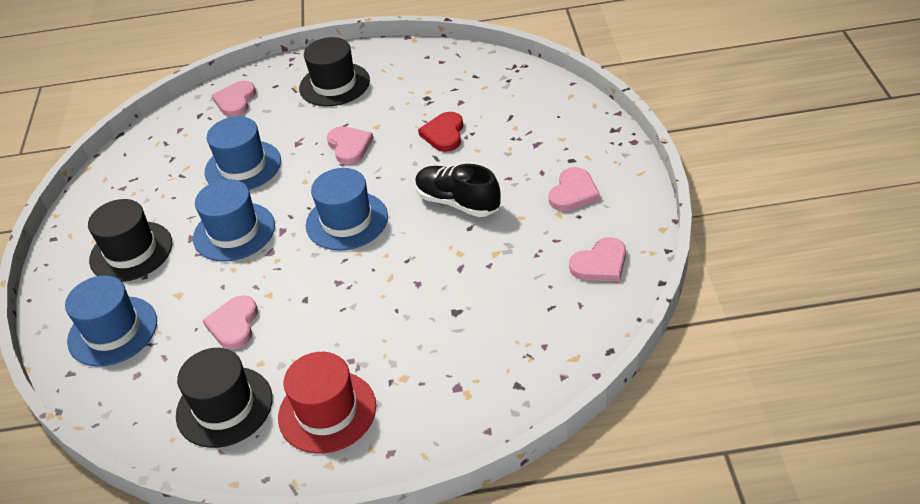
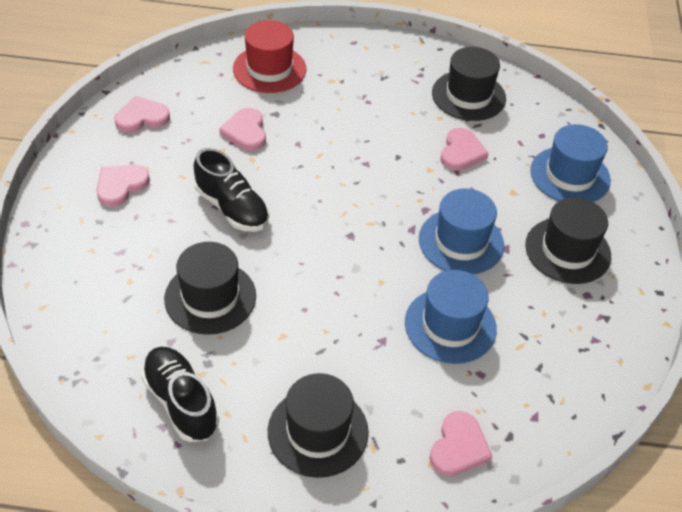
camera: 175 degrees left, 5 degrees up
(327, 411) = (392, 74): red hat -> red hat (269, 69)
(347, 221) = (345, 220): blue hat -> none
(349, 146) = (322, 315): pink heart -> pink heart (246, 132)
(434, 75) = (181, 402): none -> black shoe
(444, 134) = (210, 297): red heart -> black hat

